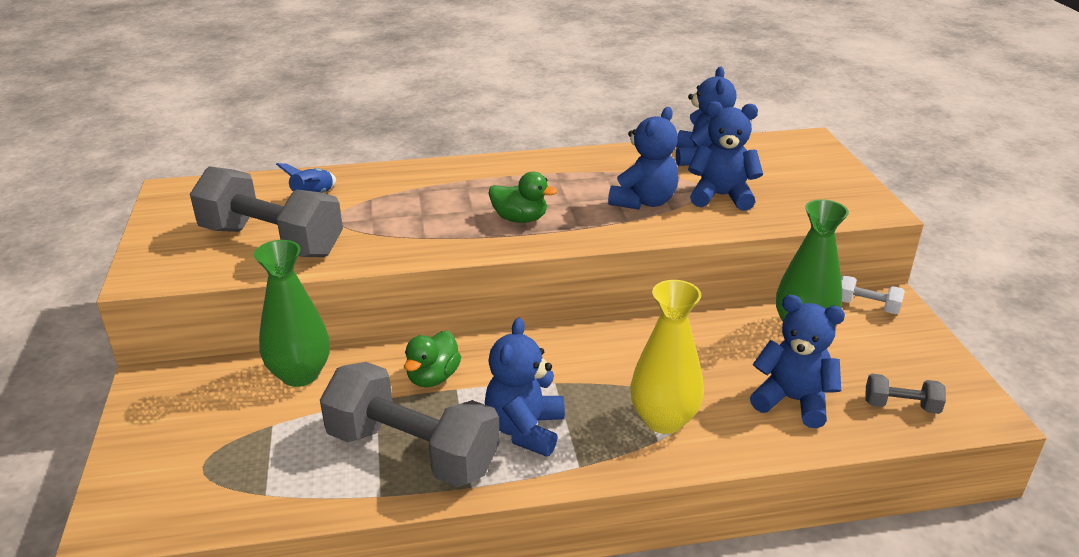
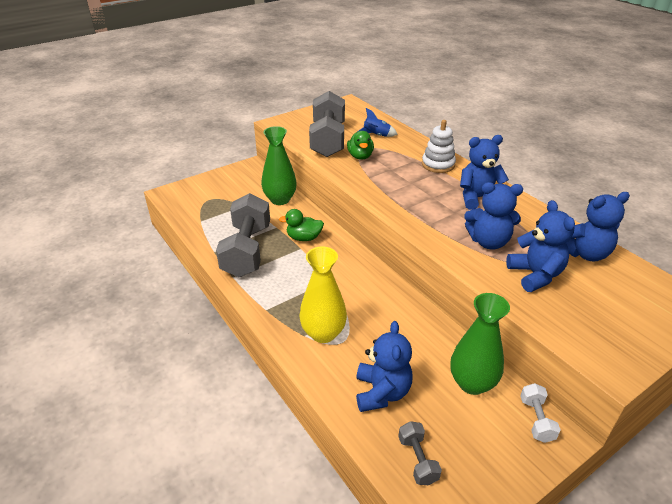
camera: 65 degrees right, 5 degrees up
(447, 177) = (438, 164): none -> white stacking toy
(520, 219) = (418, 201): green duck -> green duck (360, 156)
(525, 429) = (283, 281): blue teddy bear -> blue teddy bear (478, 198)

